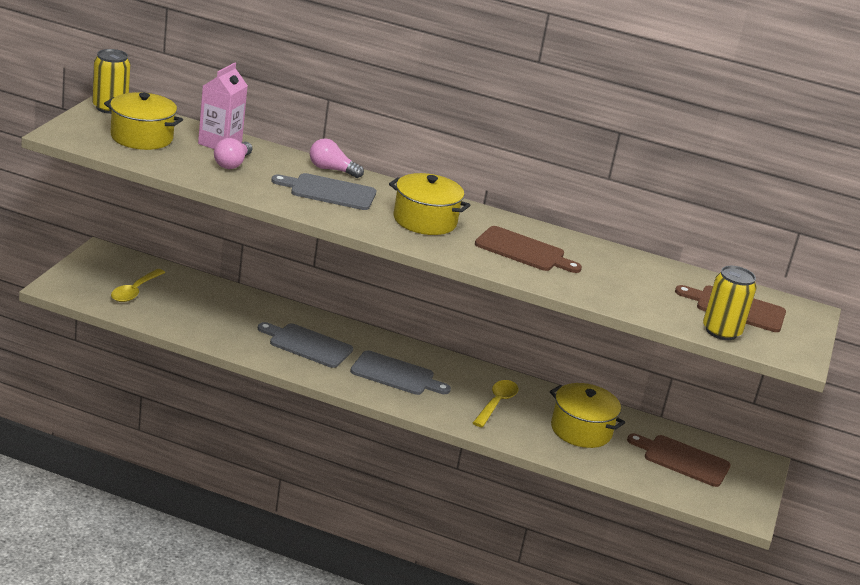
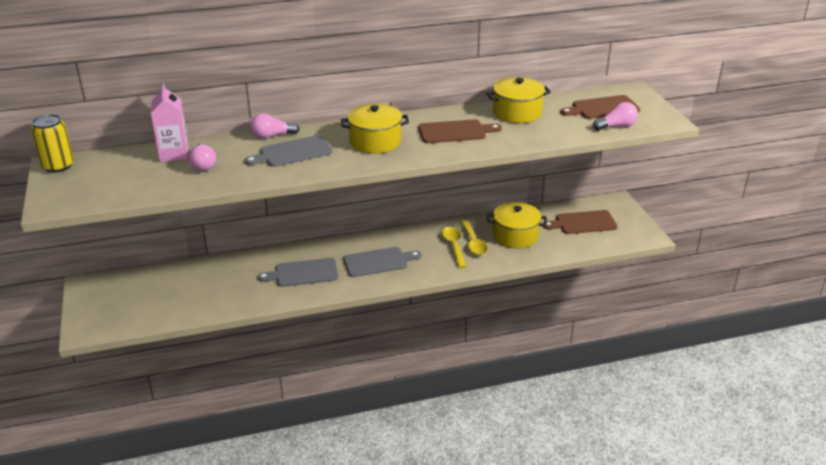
camera: 30 degrees left, 5 degrees up
(135, 291) = (145, 301): yellow spoon -> yellow spoon (473, 243)
(141, 137) = (113, 177): yellow pot -> yellow pot (517, 113)
(721, 331) = (616, 126): yellow can -> pink light bulb

